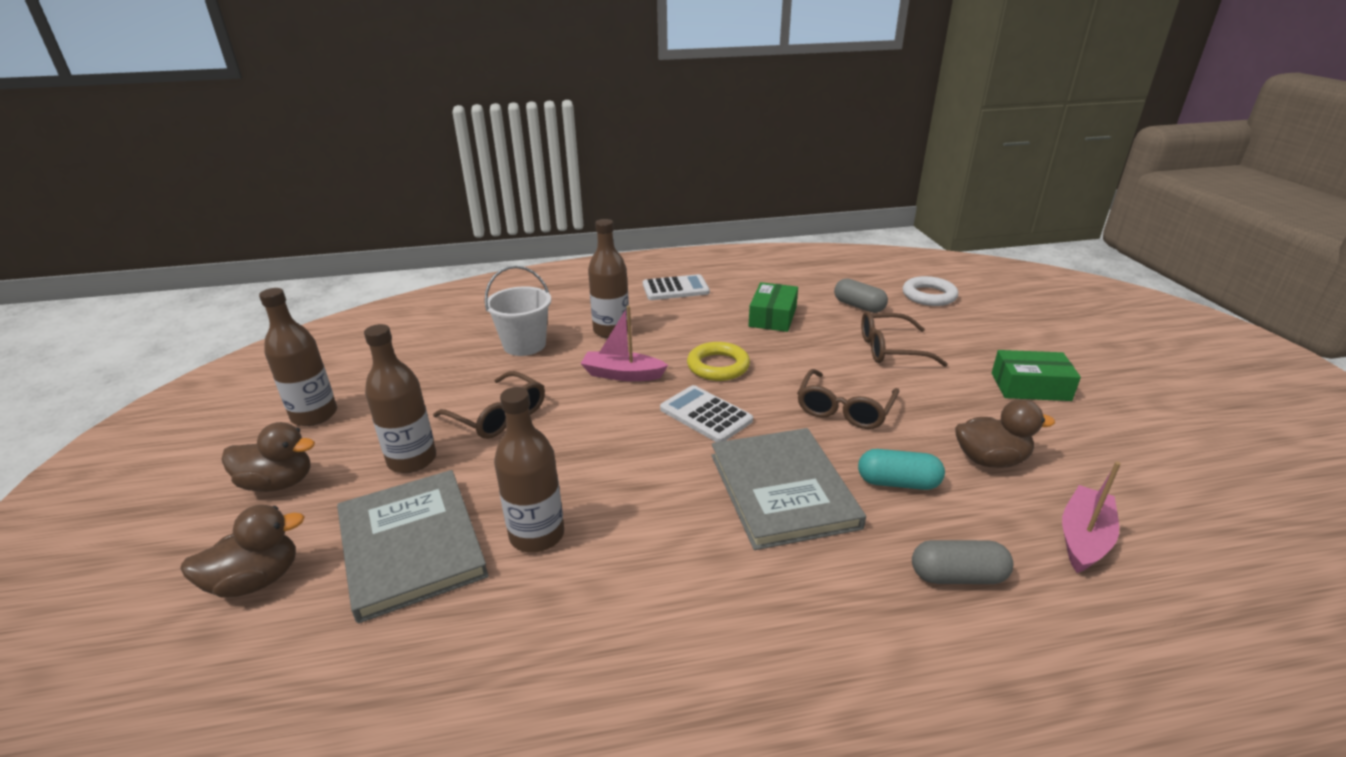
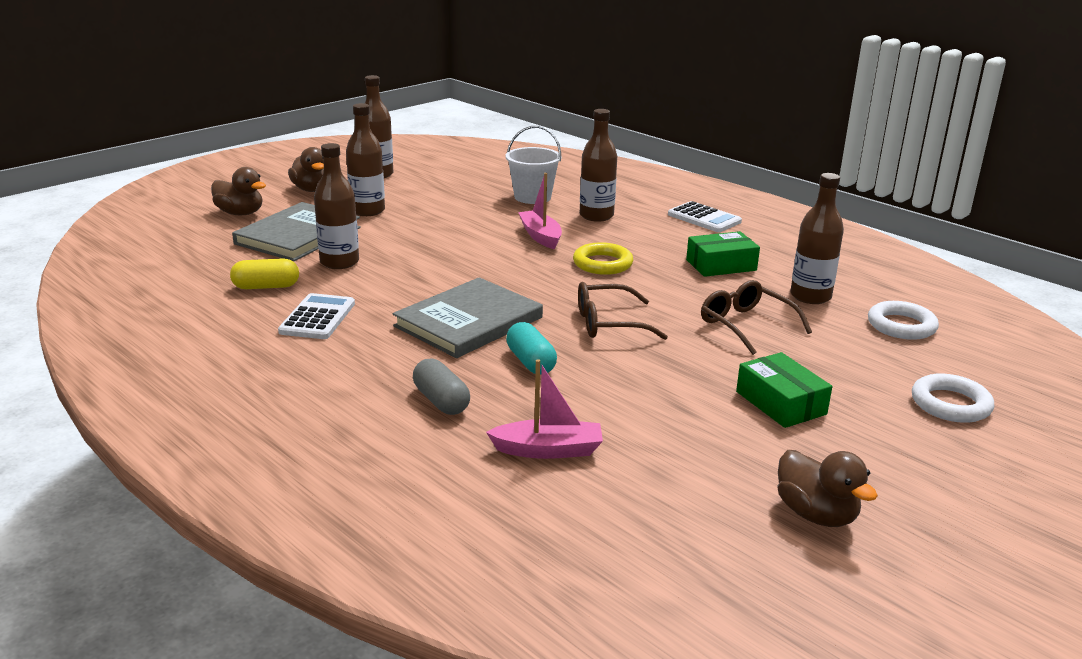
camera: 55 degrees right, 5 degrees down
(498, 416) = (439, 217): brown glasses -> none
(542, 633) = (266, 287): none -> yellow capsule
(705, 415) = (527, 276): white calculator -> white calculator (317, 318)
(859, 306) = (810, 296): grey capsule -> brown bottle
(990, 460) = (615, 396): brown duck -> brown duck (816, 514)
(1054, 327) = (950, 404): none -> white ring

